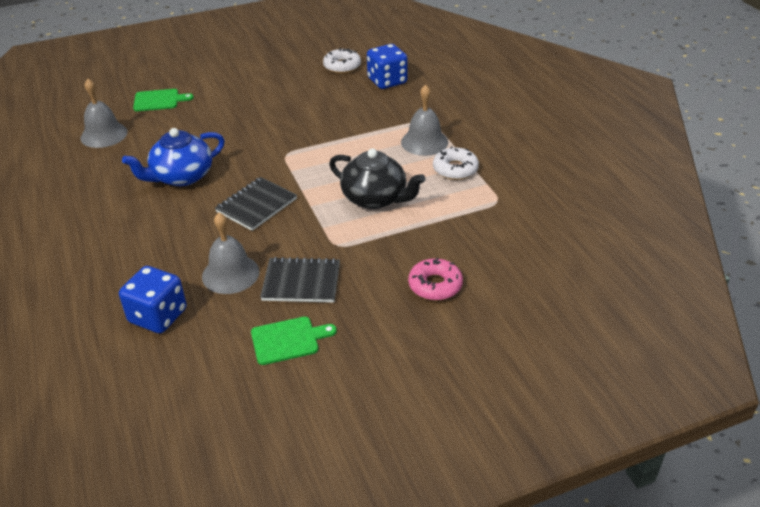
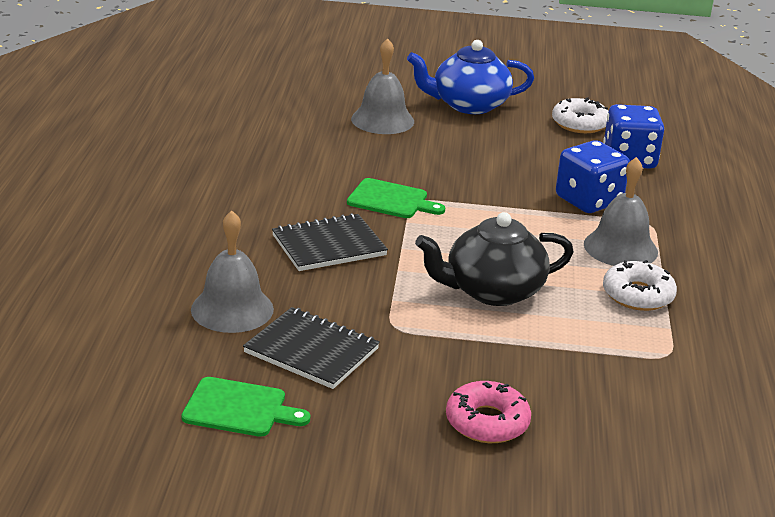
camera: 25 degrees right, 10 degrees down
(104, 135) = (211, 110): grey bell -> grey bell (382, 120)
(158, 316) = (109, 322): blue dice -> blue dice (588, 201)
(159, 100) = (307, 93): green cutting board -> green cutting board (391, 200)
(181, 176) = (264, 183): blue teapot -> blue teapot (468, 105)
(375, 198) = (492, 291): black teapot -> black teapot turned 105 degrees clockwise

